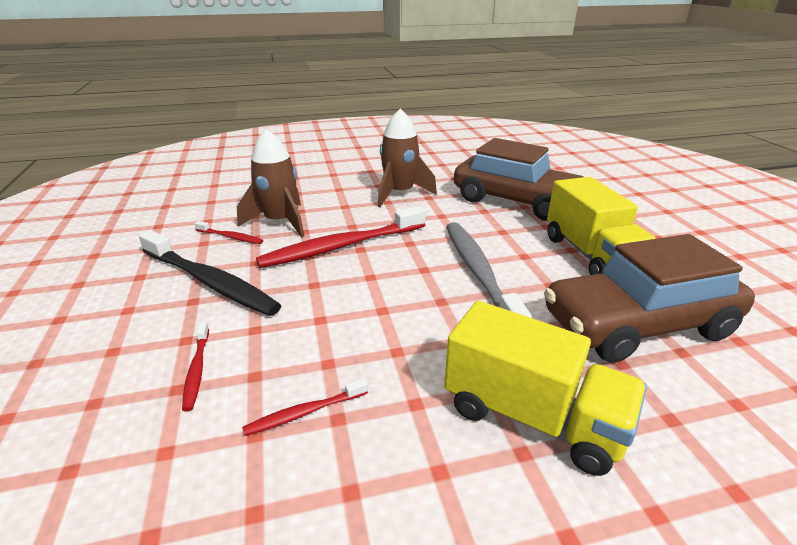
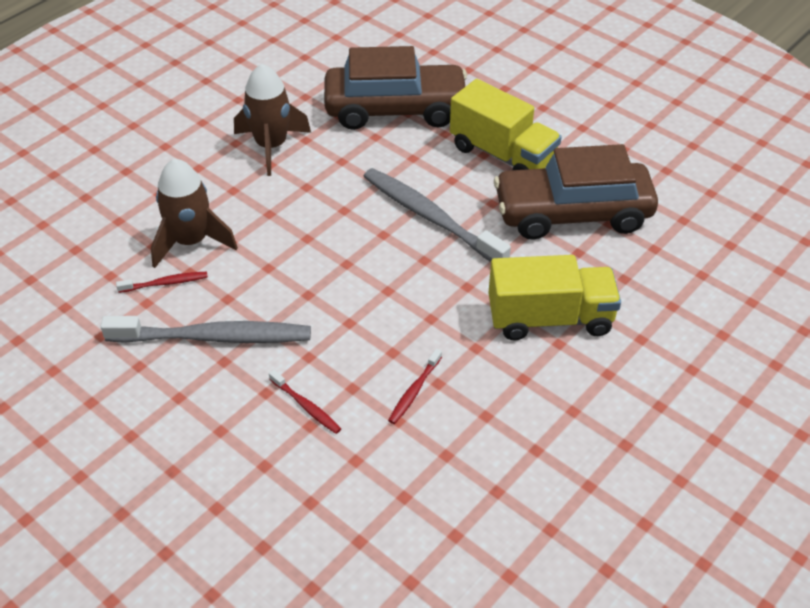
camera: 35 degrees left, 15 degrees up
(210, 282) = (214, 337): black toothbrush -> grey toothbrush
(342, 246) = (287, 243): red toothbrush -> none
(638, 325) = (572, 213): brown car -> brown car turned 45 degrees clockwise

